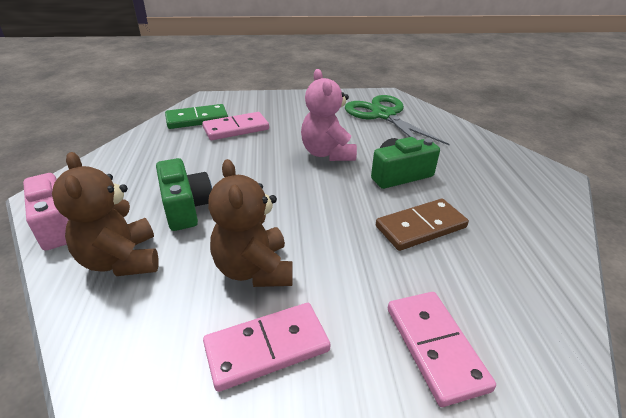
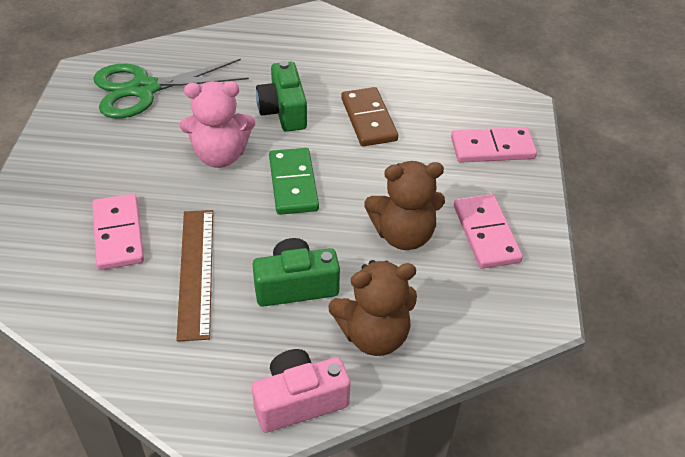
camera: 80 degrees left, 10 degrees up
(197, 119) = (65, 278): green domino -> green domino (293, 184)
(202, 161) = (196, 272): none -> brown ruler

